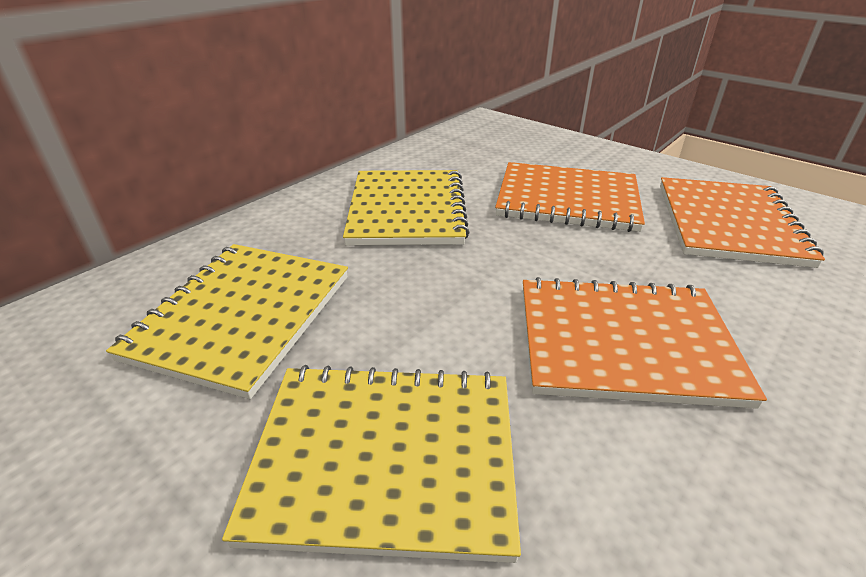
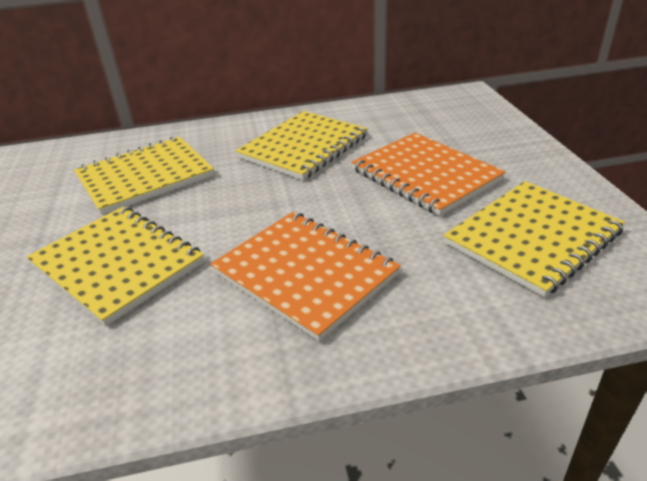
camera: 40 degrees right, 0 degrees up
(728, 223) = (532, 238): orange notebook -> yellow notebook

